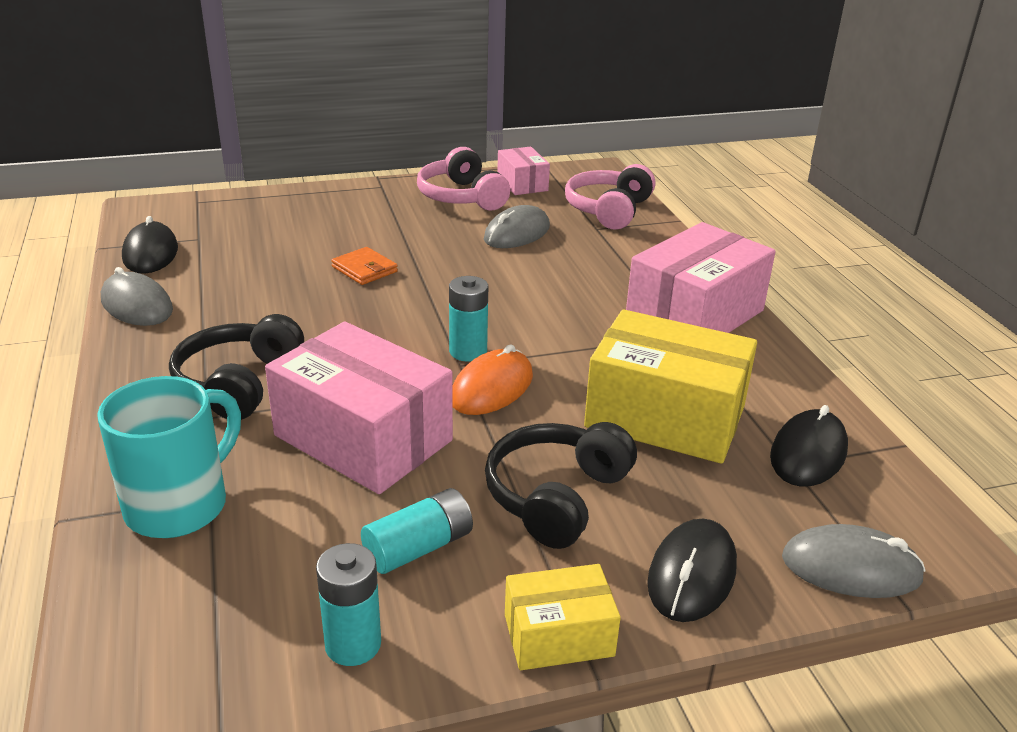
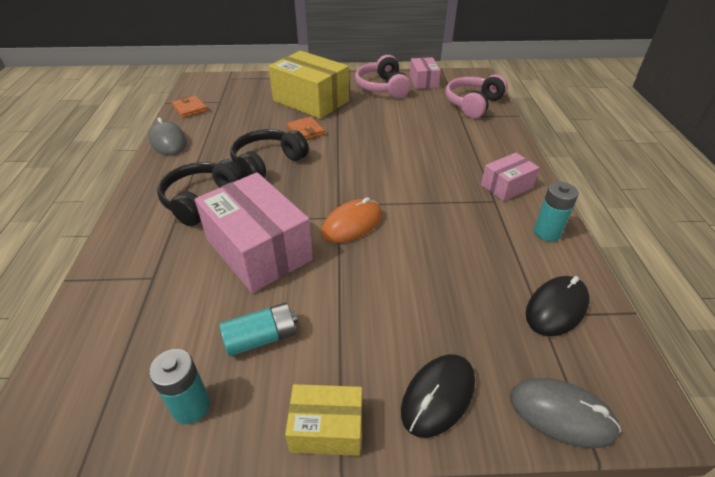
camera: 15 degrees right, 10 degrees up
(150, 253) = (190, 109): black mouse -> orange wallet
(180, 505) = (133, 281): turquoise mug -> none
(468, 351) = (347, 195): turquoise battery -> turquoise battery (547, 232)
(517, 233) = (408, 115): grey mouse -> none
(556, 496) = (365, 314): black headphones -> black headphones (267, 163)
(665, 417) = (460, 262): yellow box -> yellow box (311, 101)
(695, 315) = (506, 186): pink box -> pink box, size x0.53

